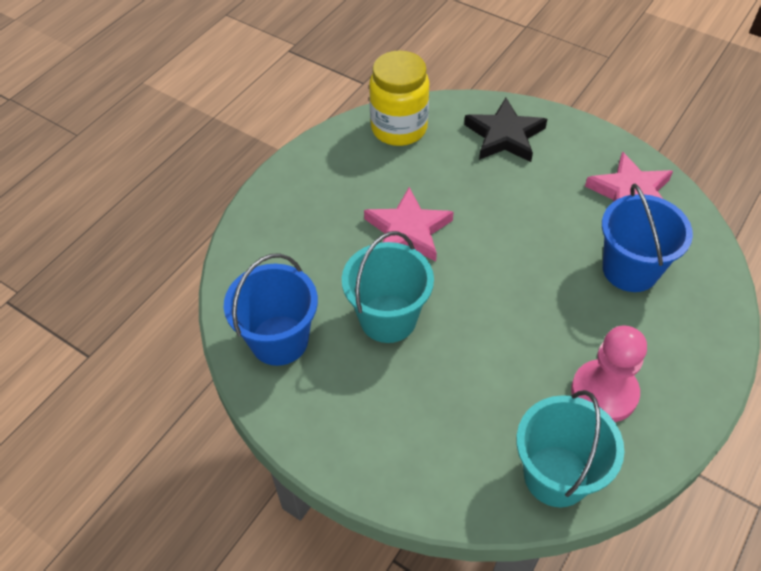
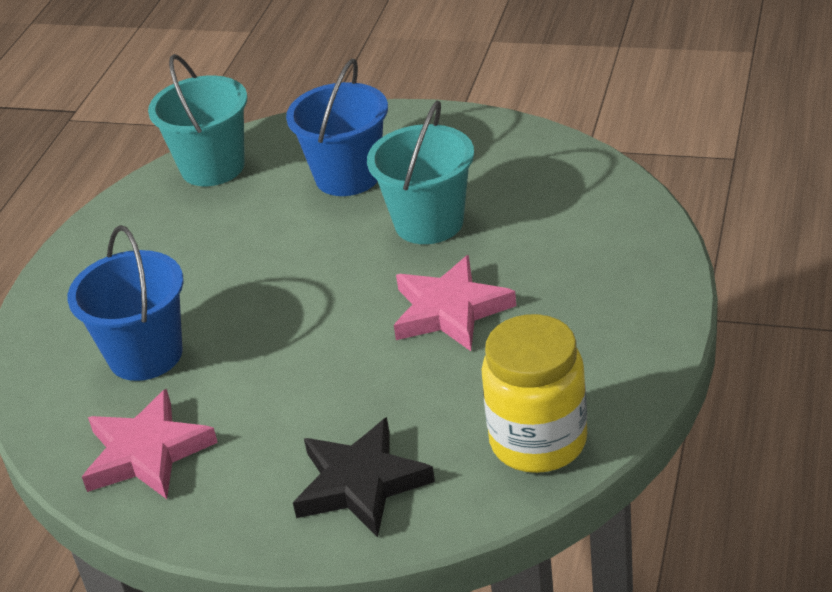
camera: 165 degrees right, 15 degrees down
(279, 340) = (538, 172): blue bucket -> blue bucket (348, 176)
(604, 392) = (171, 234): pink pawn -> none

